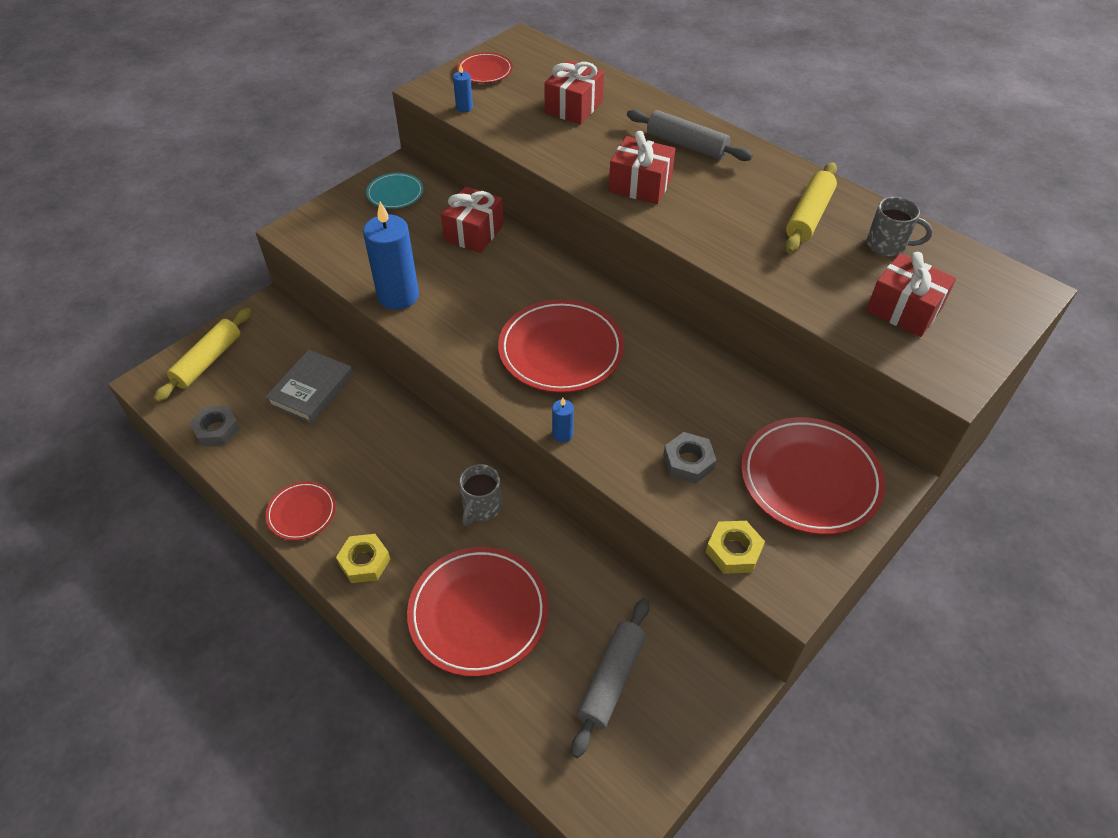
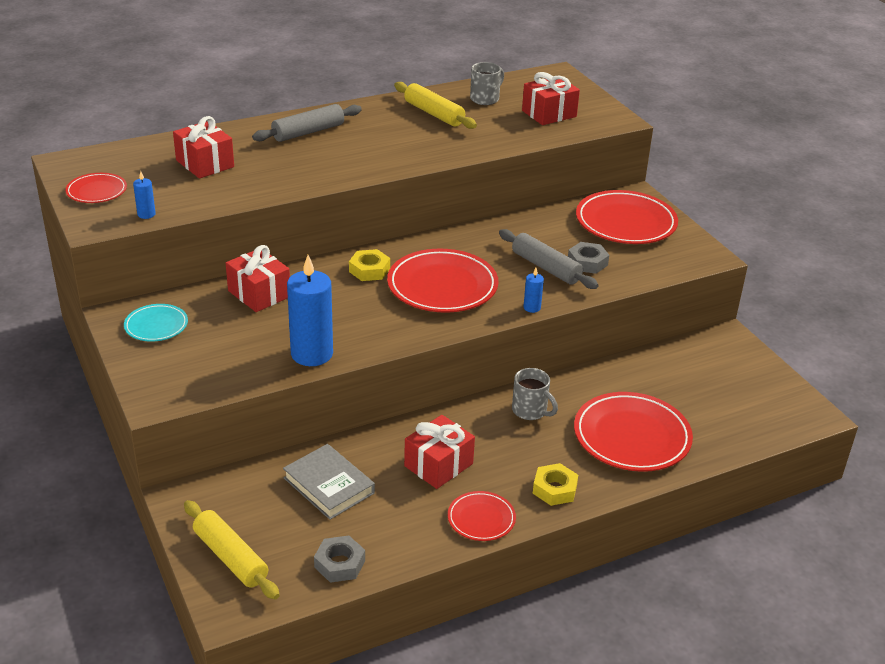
camera: 70 degrees left, 15 degrees down
(611, 679) = (710, 387): grey rolling pin -> grey rolling pin (546, 267)
(640, 185) = (341, 163): red gift -> red gift (438, 465)
(733, 551) = (670, 267): yellow nut -> yellow nut (369, 270)

